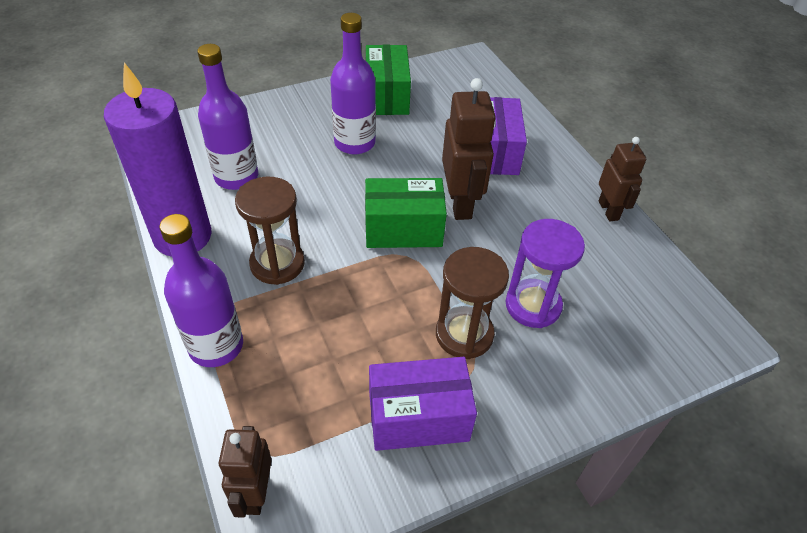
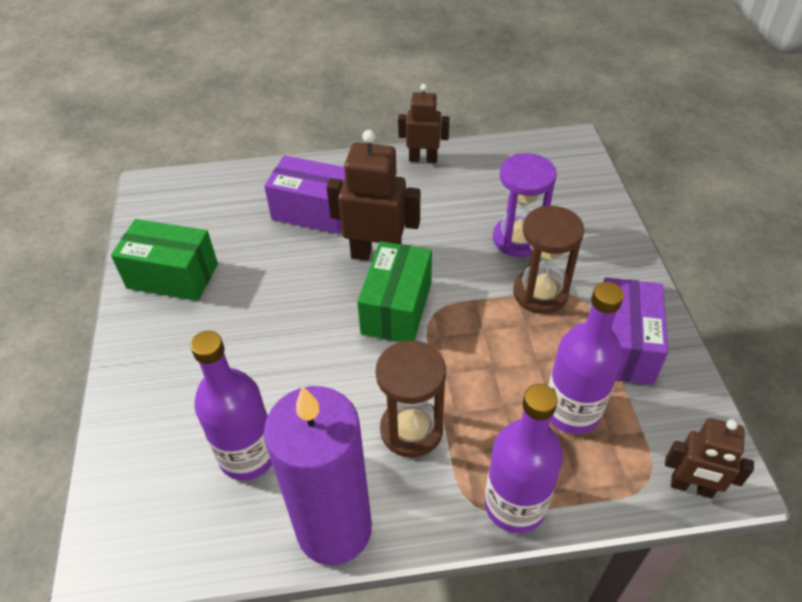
camera: 70 degrees left, 0 degrees up
(354, 143) = (242, 323): purple bottle -> purple bottle (572, 411)

